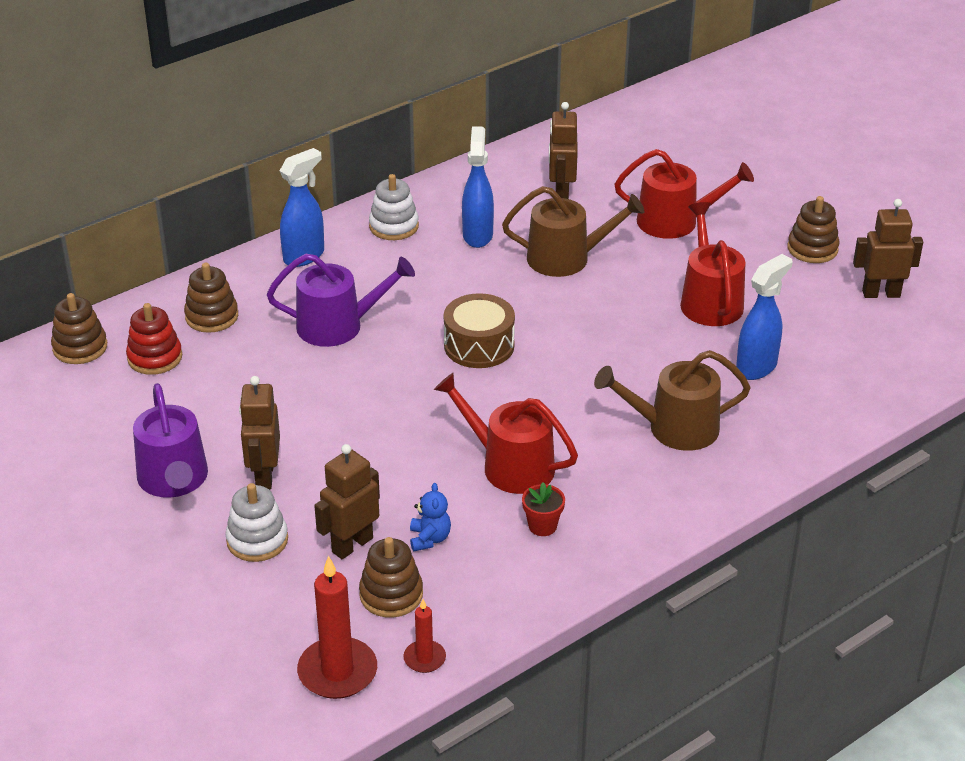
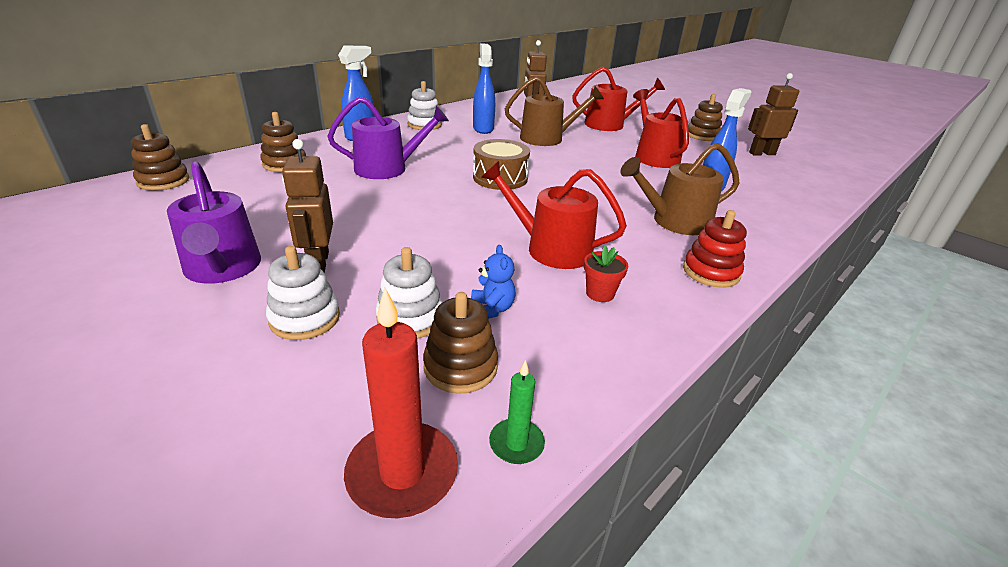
camera: 10 degrees left, 5 degrees down
(155, 358) = (229, 186): red stacking toy -> red stacking toy (711, 272)
(352, 545) = (410, 318): brown robot -> white stacking toy
(424, 658) = (516, 443): red candle -> green candle

